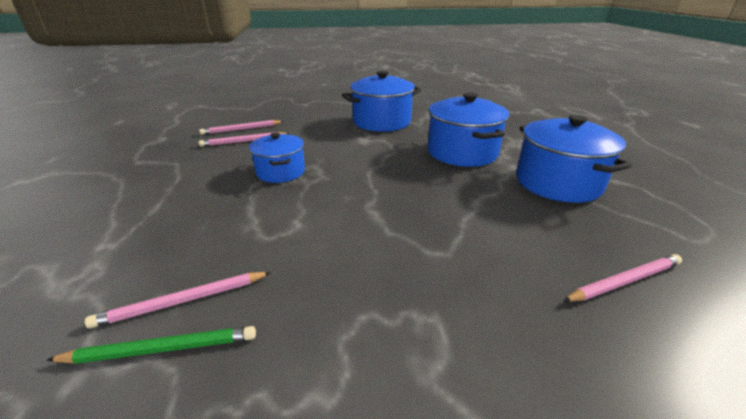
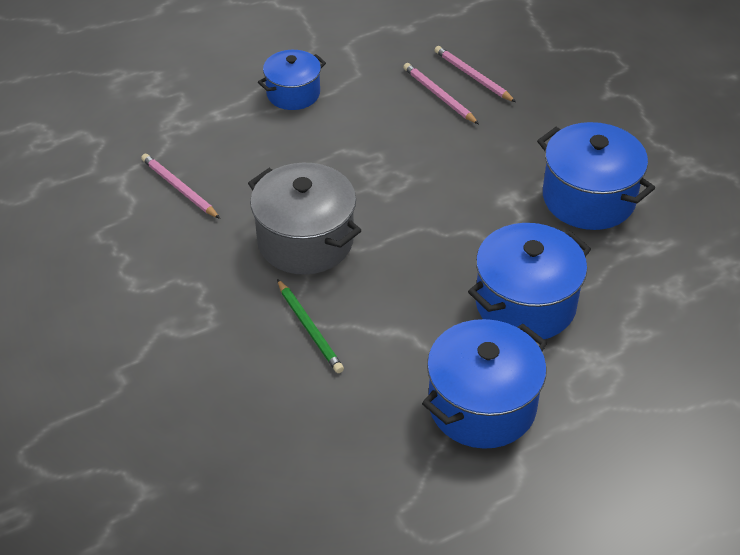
camera: 70 degrees right, 15 degrees up
(161, 348) = (141, 200): green pencil -> green pencil (309, 328)
(281, 172) = (381, 158): blue pot -> blue pot (293, 93)
(345, 224) = (305, 241): none -> grey pot
(624, 281) = (301, 444): pink pencil -> none

